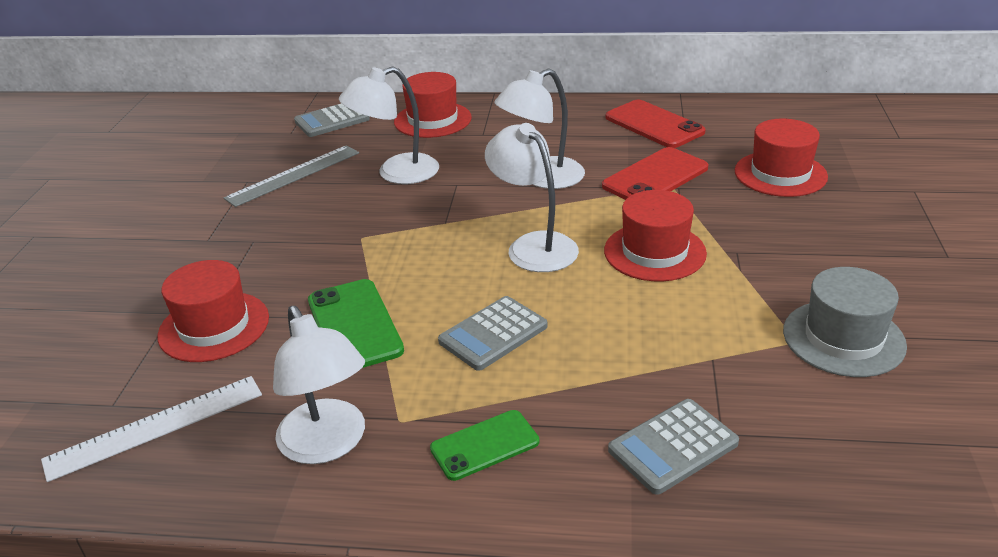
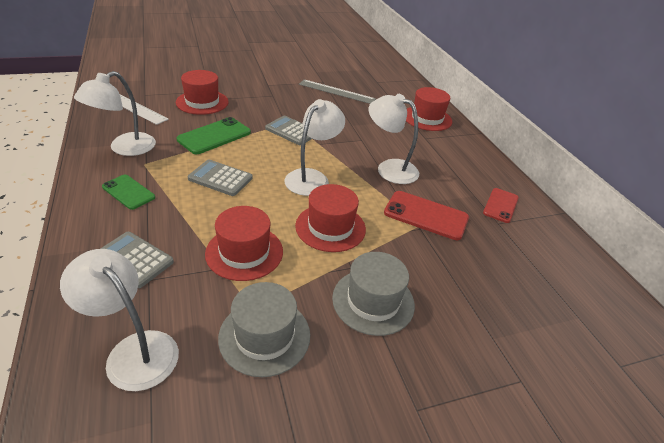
camera: 60 degrees right, 5 degrees up
(332, 120) = (399, 89): grey calculator -> grey calculator (291, 131)
(396, 173) = (359, 119): white lamp -> white lamp (134, 350)
(654, 125) = (500, 205): red phone -> red phone, size x0.65
(780, 174) = (480, 282): red hat -> red hat (244, 252)
(797, 249) = (373, 301): none -> grey hat

